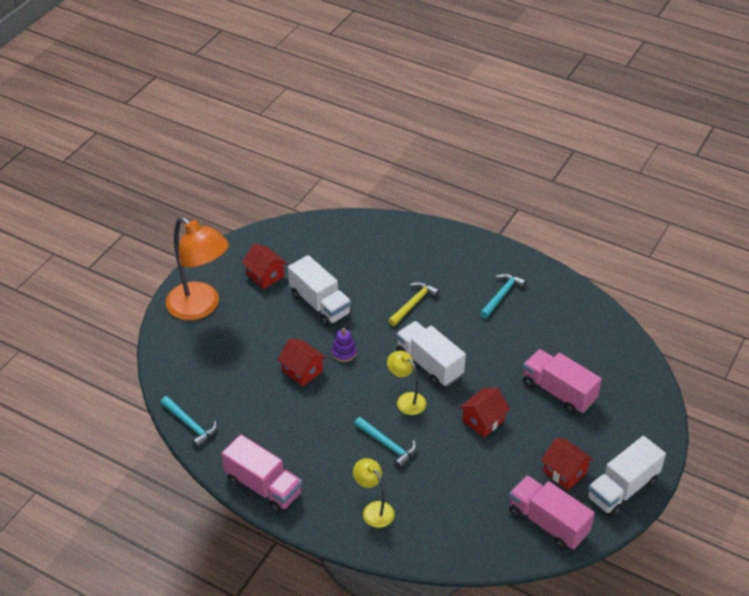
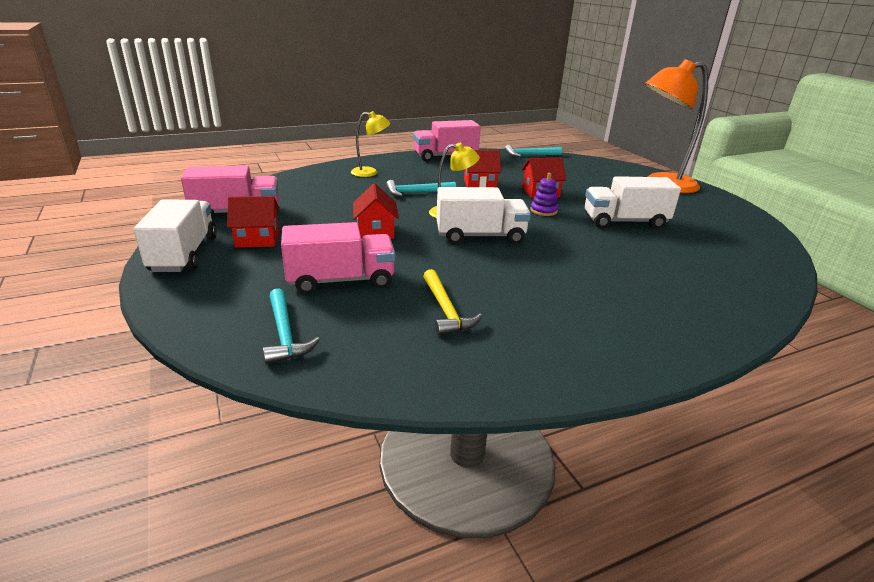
camera: 125 degrees right, 15 degrees down
(265, 275) = (691, 214): red house -> red house (479, 184)
(413, 304) = (581, 261): yellow hammer -> yellow hammer (446, 310)
(501, 295) = (540, 319): turquoise hammer -> turquoise hammer (285, 334)

